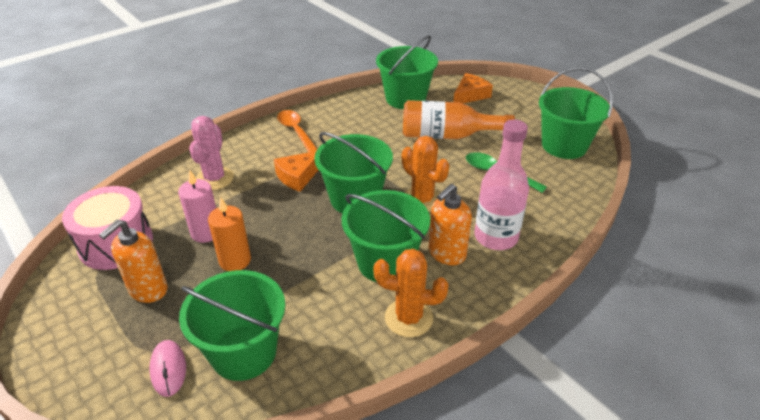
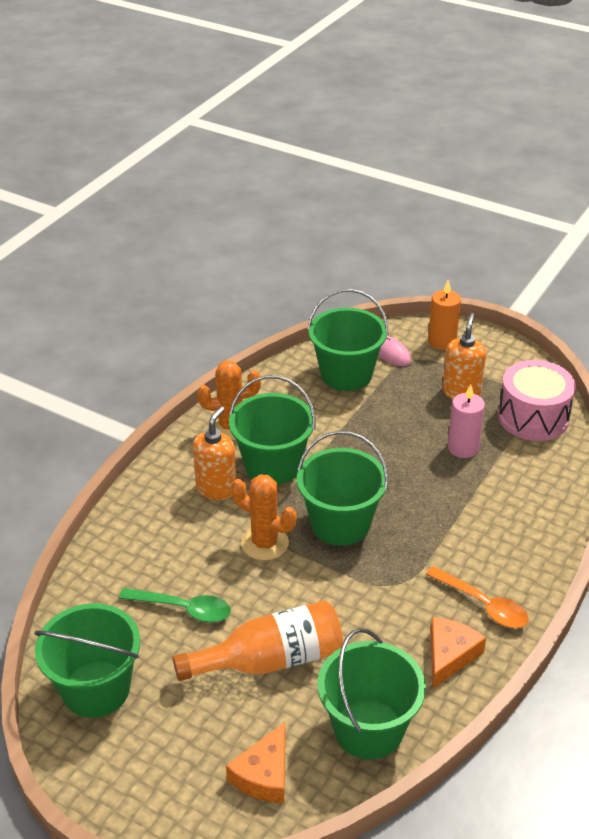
camera: 160 degrees right, 0 degrees up
(214, 178) = (515, 506): pink cactus -> none
(235, 260) = (411, 431): orange candle -> orange candle (442, 341)
(298, 176) = (425, 536): orange cheese -> orange cheese (450, 655)
(496, 237) = (170, 519): pink bottle -> none

